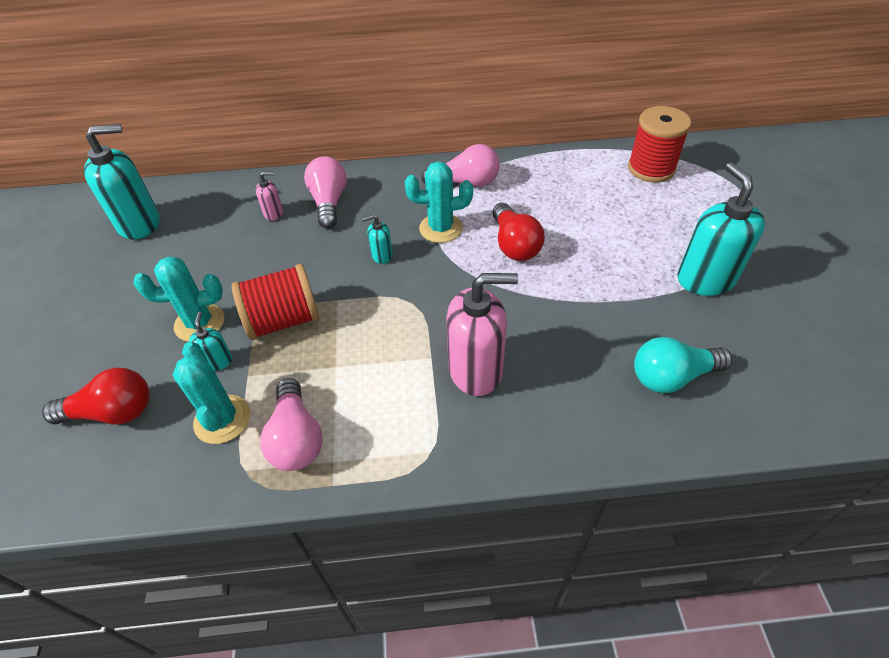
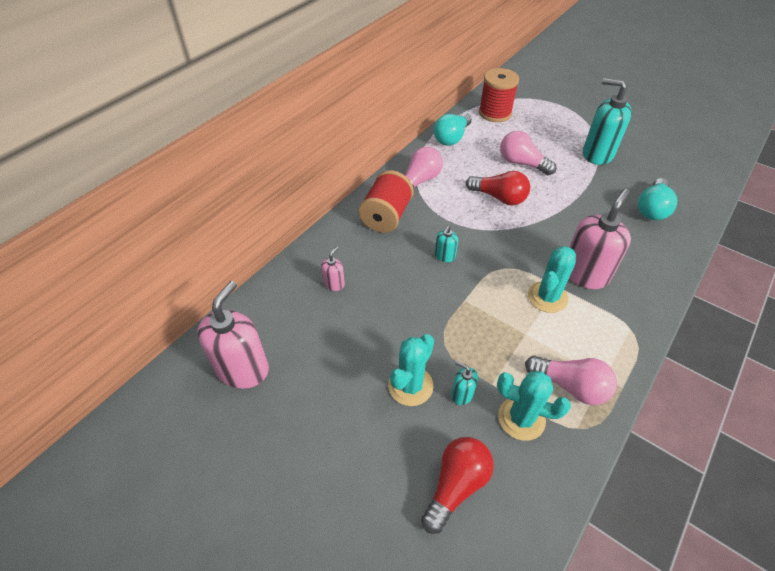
camera: 50 degrees left, 0 degrees up
(140, 223) = (243, 369): turquoise soap dispenser -> pink soap dispenser
(283, 320) = (456, 337): red spool -> red spool (386, 216)
(329, 202) = (359, 250): pink light bulb -> pink light bulb (522, 163)
(441, 228) = (449, 216): turquoise cactus -> turquoise cactus (547, 297)
(562, 165) = (452, 138): none -> turquoise light bulb

